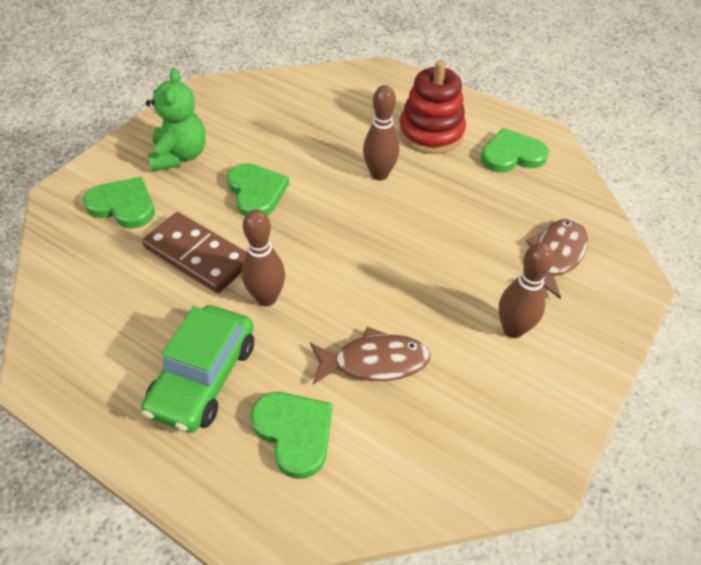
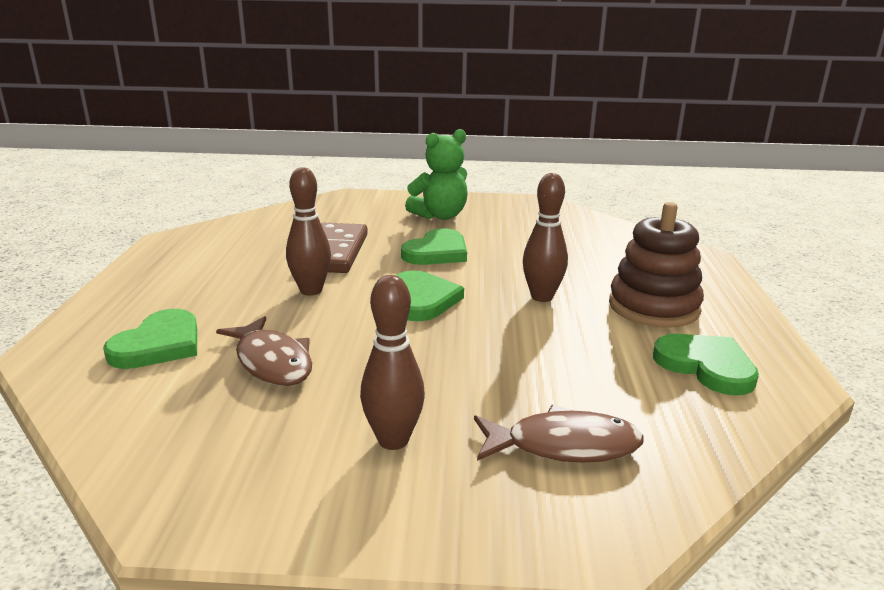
camera: 60 degrees right, 25 degrees down
(123, 205) = (359, 215): green heart -> green heart (422, 300)
(204, 377) = (200, 291): green car -> none
(431, 133) = (653, 307): red stacking toy -> brown stacking toy

